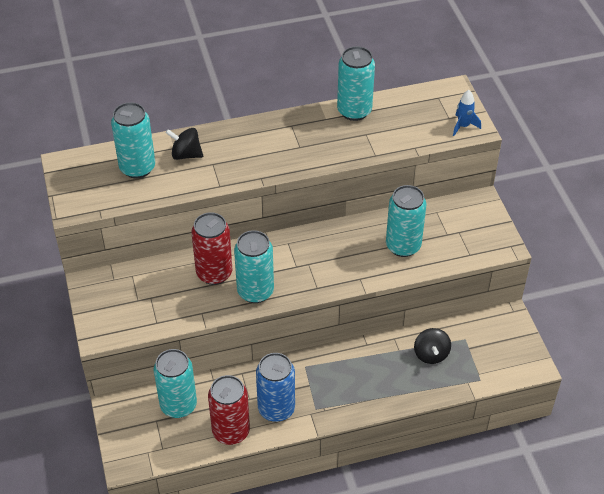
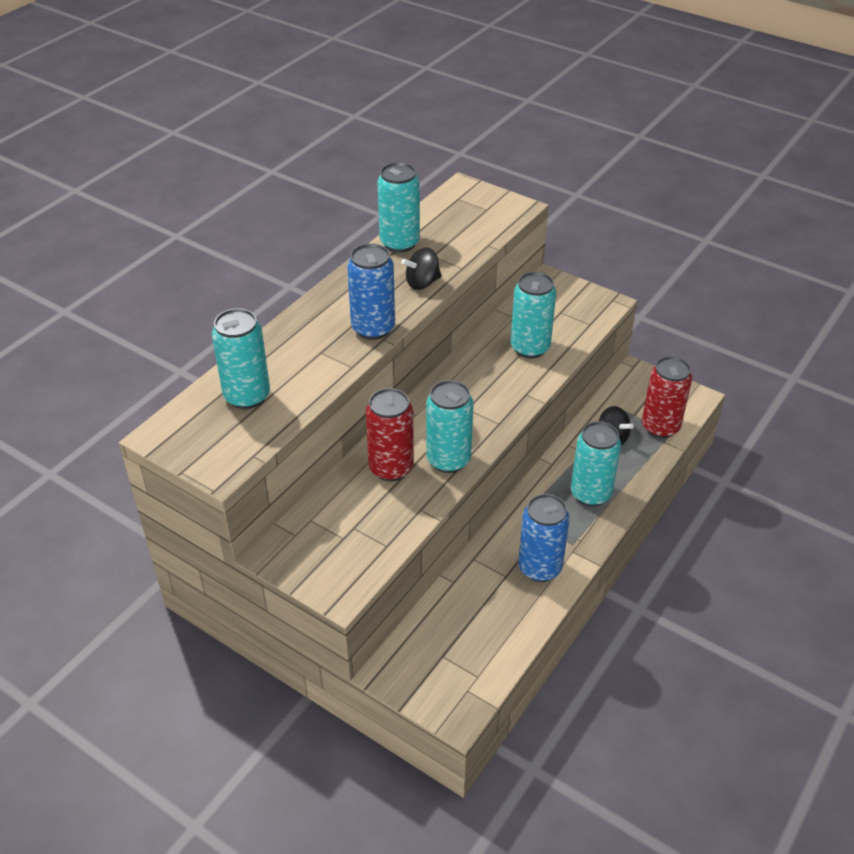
camera: 40 degrees left, 5 degrees down
(178, 405) = (448, 627): turquoise can -> turquoise can (590, 494)
(186, 154) = (283, 358): black spinning top -> black spinning top (422, 283)
(231, 431) = (523, 615): red can -> red can (660, 427)
(263, 166) = (373, 328): none -> blue can
(463, 126) = (507, 209): blue rocket -> none

